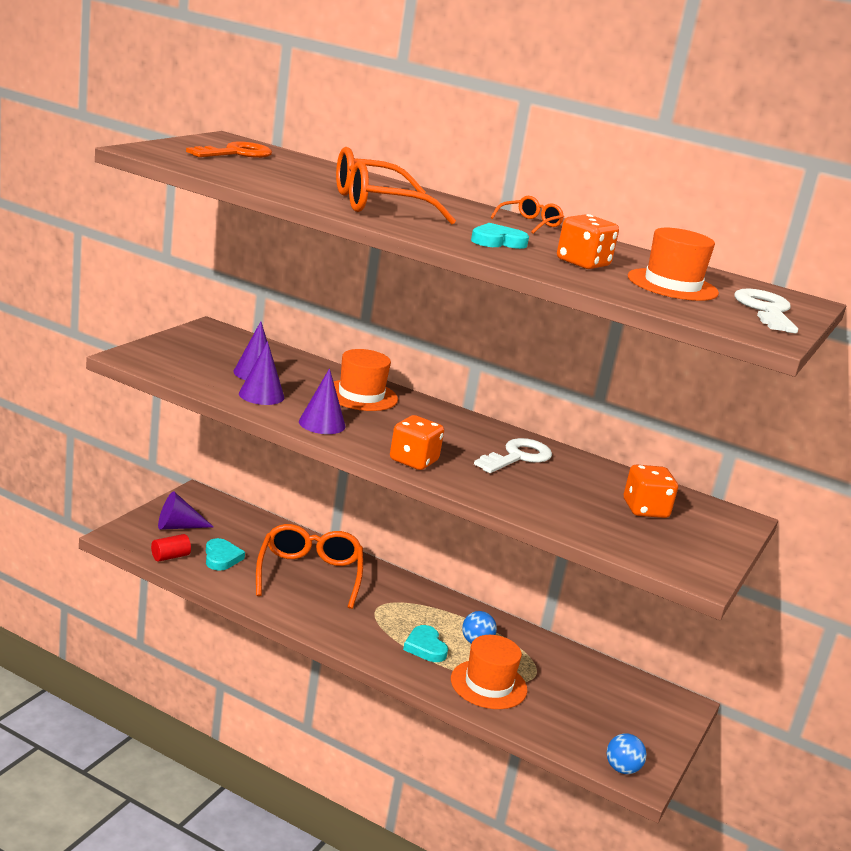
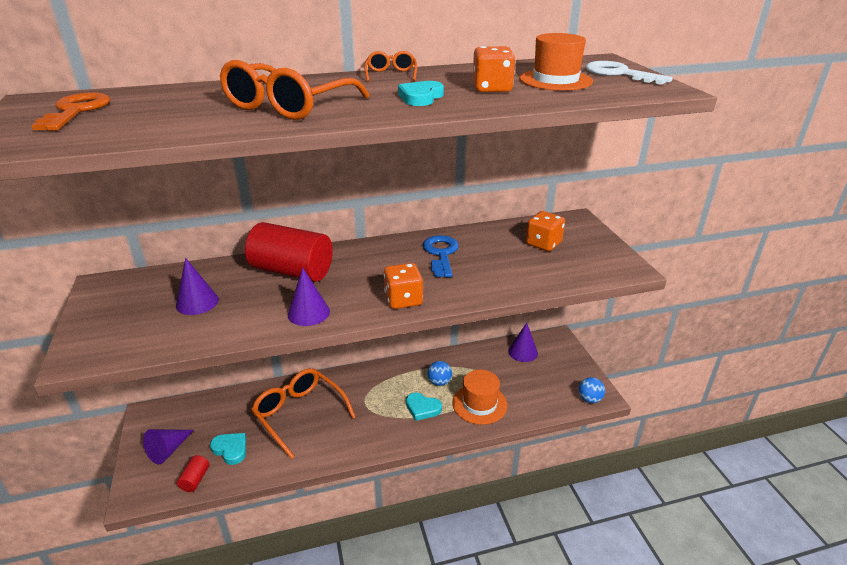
camera: 40 degrees left, 10 degrees up
(261, 395) = (232, 319): purple cone -> purple cone (523, 352)
(361, 395) = (292, 271): orange hat -> red cylinder
(518, 457) = (441, 254): white key -> blue key

